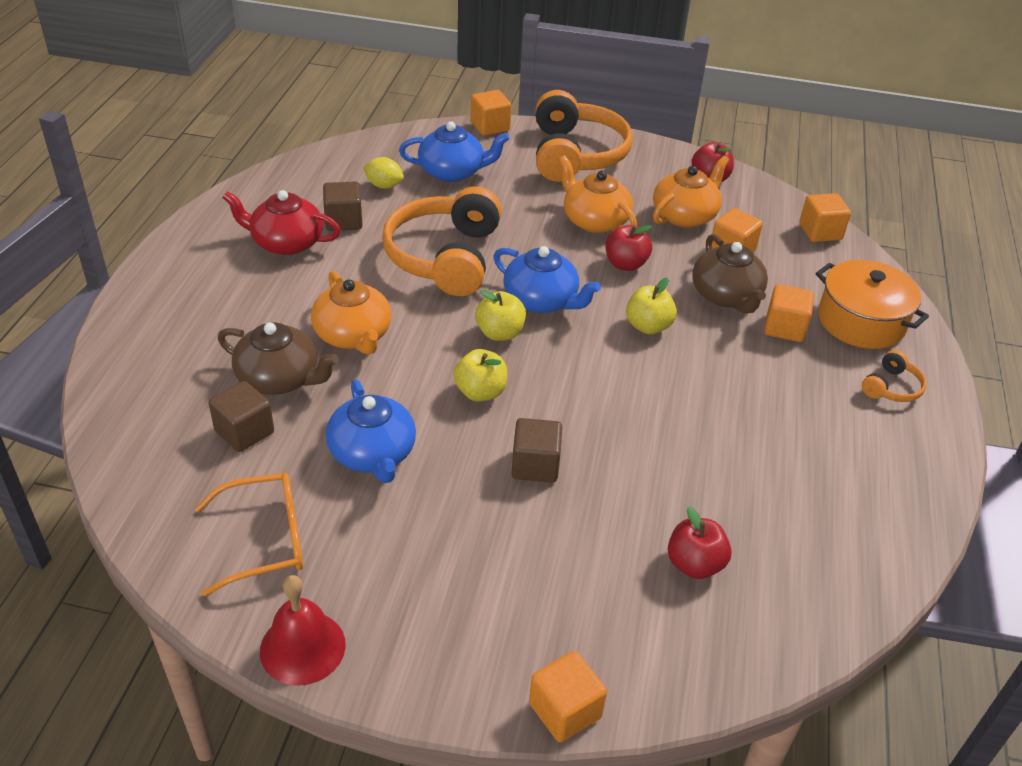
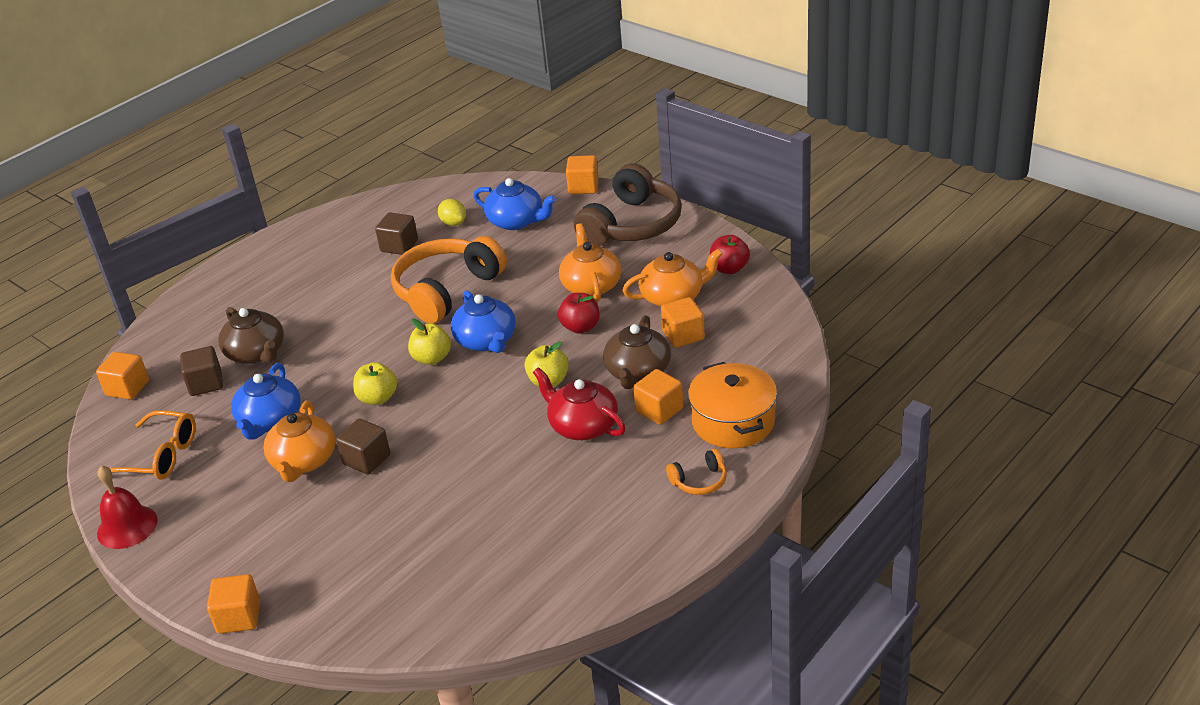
camera: 35 degrees right, 5 degrees down
(286, 242) = (345, 255): red teapot -> red teapot (582, 426)
(353, 335) = (330, 335): orange teapot -> orange teapot (304, 461)
(575, 154) = (632, 225): orange headphones -> brown headphones
(694, 564) = (409, 559): red apple -> none
(820, 232) = (781, 337): orange cube -> orange cube (127, 388)

